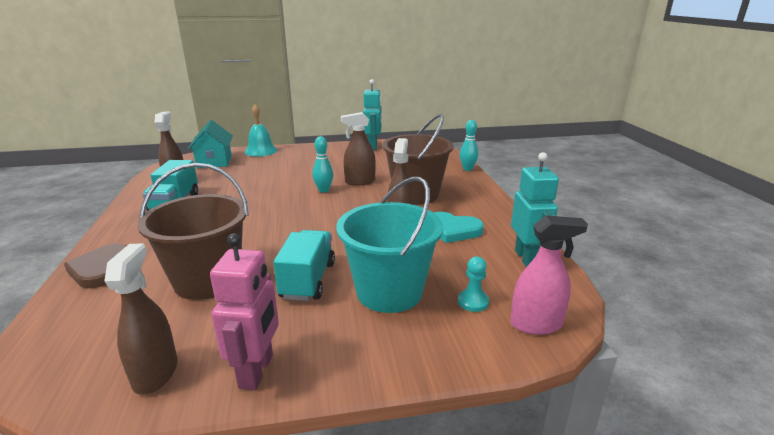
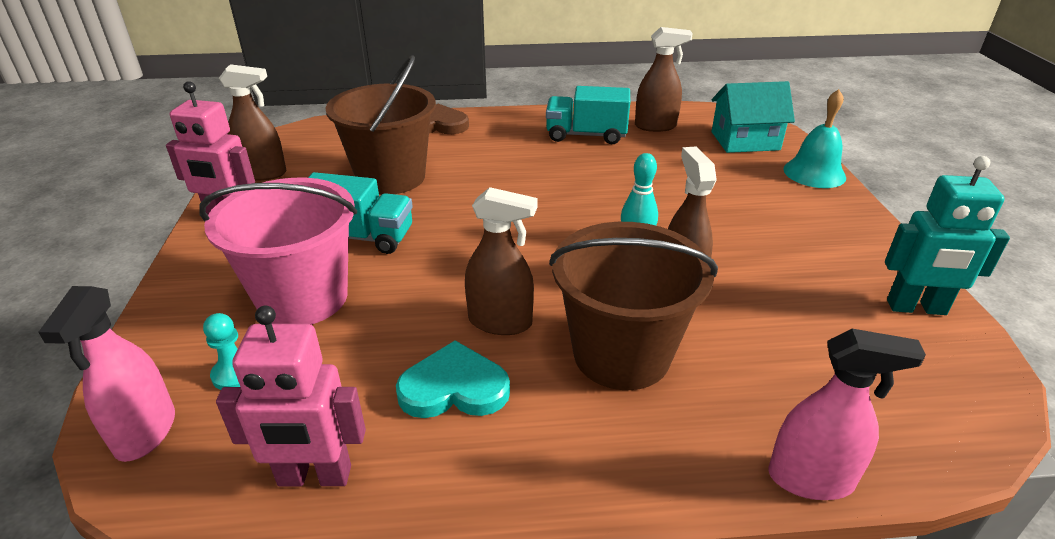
camera: 95 degrees right, 10 degrees up
(389, 292) = (303, 298): turquoise bucket -> pink bucket
(453, 230) = (454, 388): turquoise heart -> turquoise heart turned 60 degrees clockwise
(467, 169) = (811, 479): turquoise bowling pin -> pink spray bottle
(527, 258) = (314, 477): turquoise robot -> pink robot

